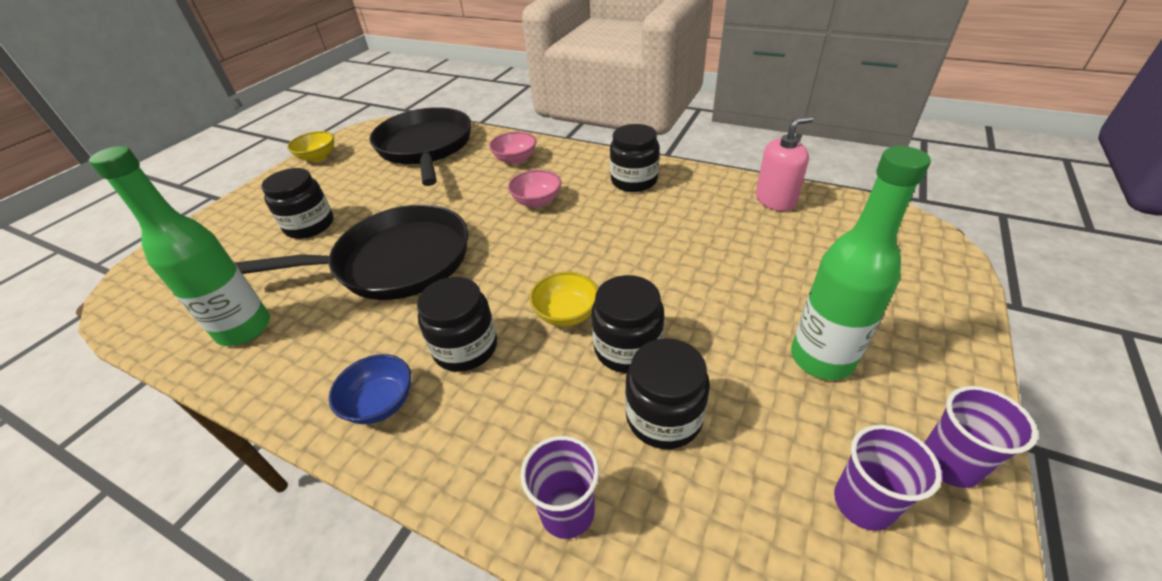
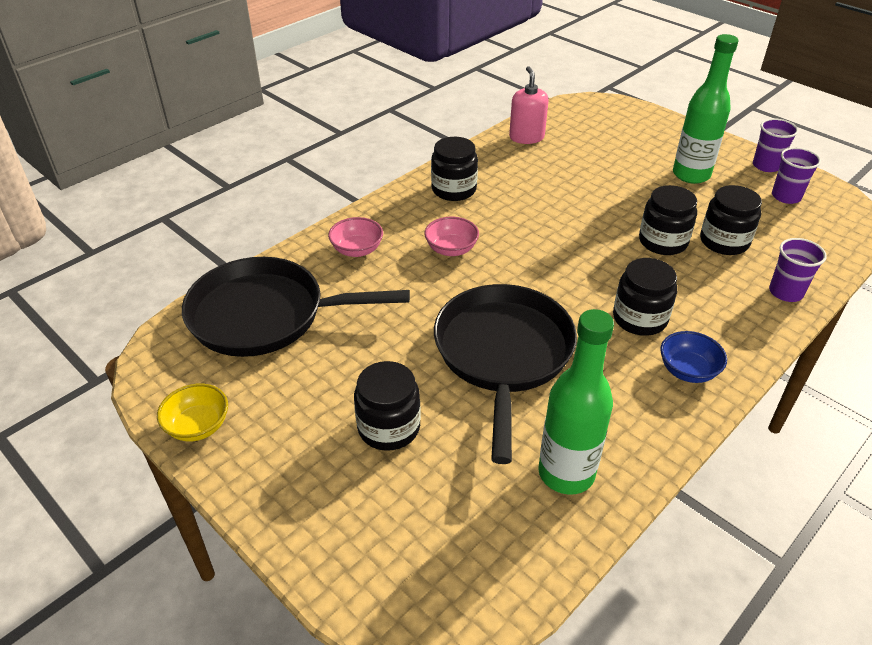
camera: 75 degrees left, 0 degrees up
(566, 313) = (618, 261): yellow bowl -> none

